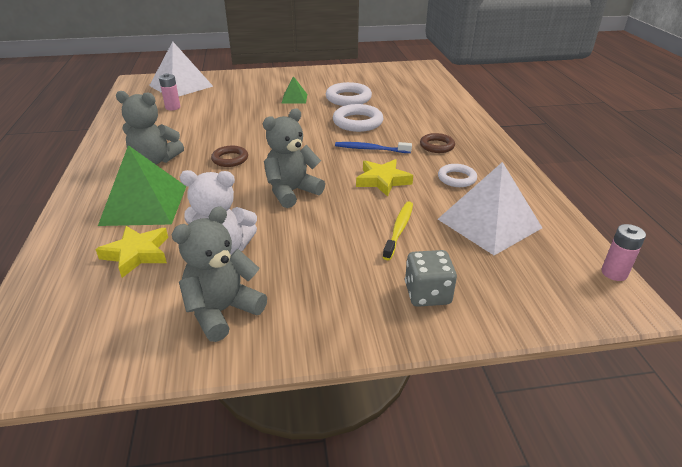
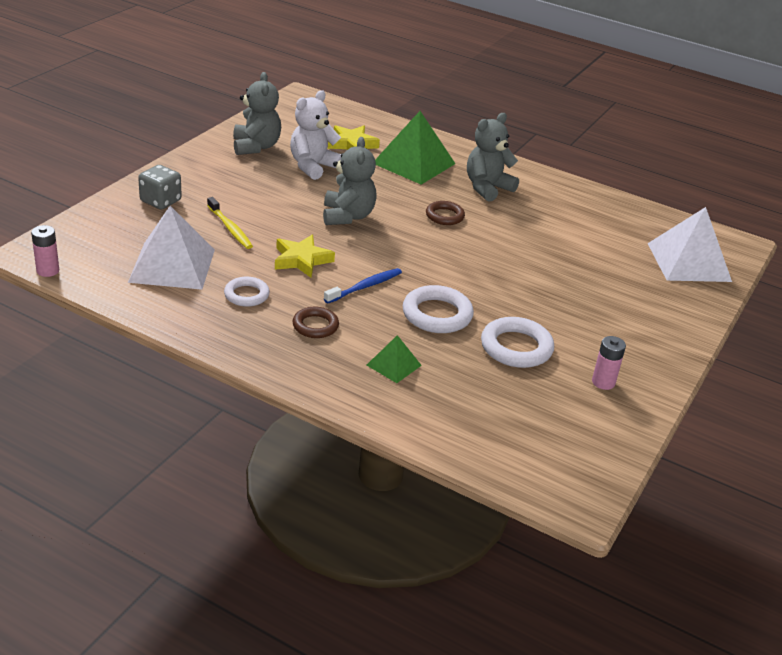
camera: 125 degrees right, 0 degrees up
(173, 107) = (615, 234): pink battery -> pink battery (603, 382)
(294, 98) = (560, 312): green pyramid -> green pyramid (394, 365)

